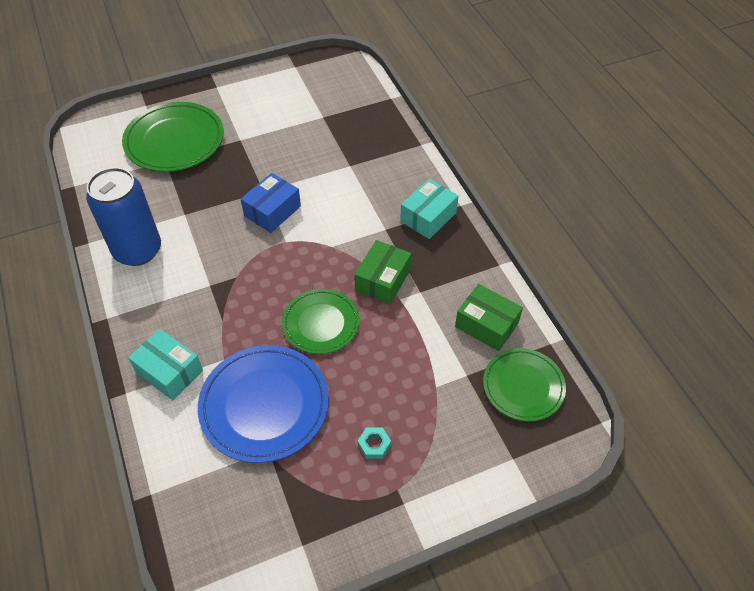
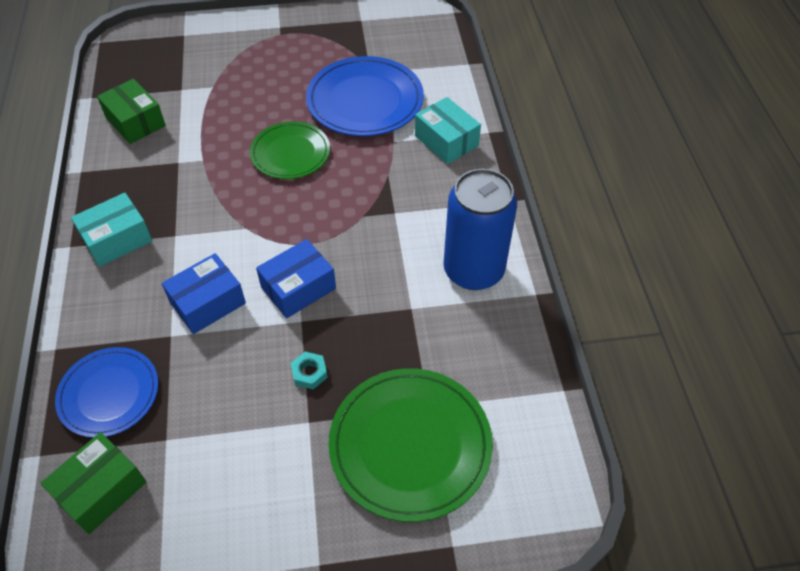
camera: 165 degrees left, 0 degrees up
(334, 189) = (207, 303): none -> blue box
(370, 130) = (109, 394): none -> blue plate
(374, 445) = (284, 60): turquoise nut -> turquoise nut (309, 373)
(383, 280) = (209, 180): green box -> green box (101, 490)
(523, 386) = (140, 73): green plate -> none

